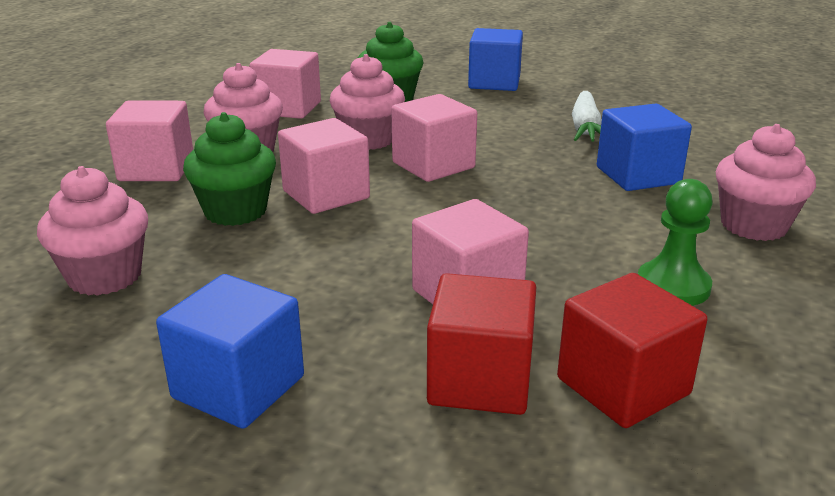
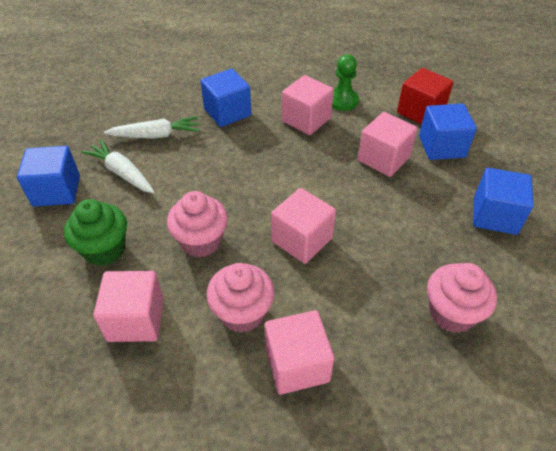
camera: 105 degrees left, 20 degrees up
(235, 211) = (344, 280): green cupcake -> none
(433, 165) = (238, 197): pink cube -> pink cube (306, 120)
(480, 381) = (441, 146): red cube -> blue cube
(512, 109) = (122, 173): none -> white carrot
(753, 225) = (274, 78): pink cupcake -> none

